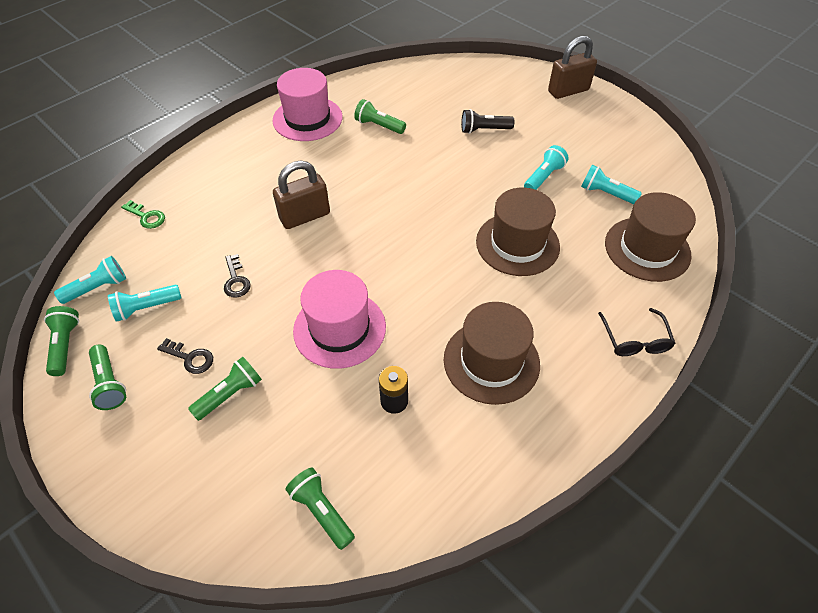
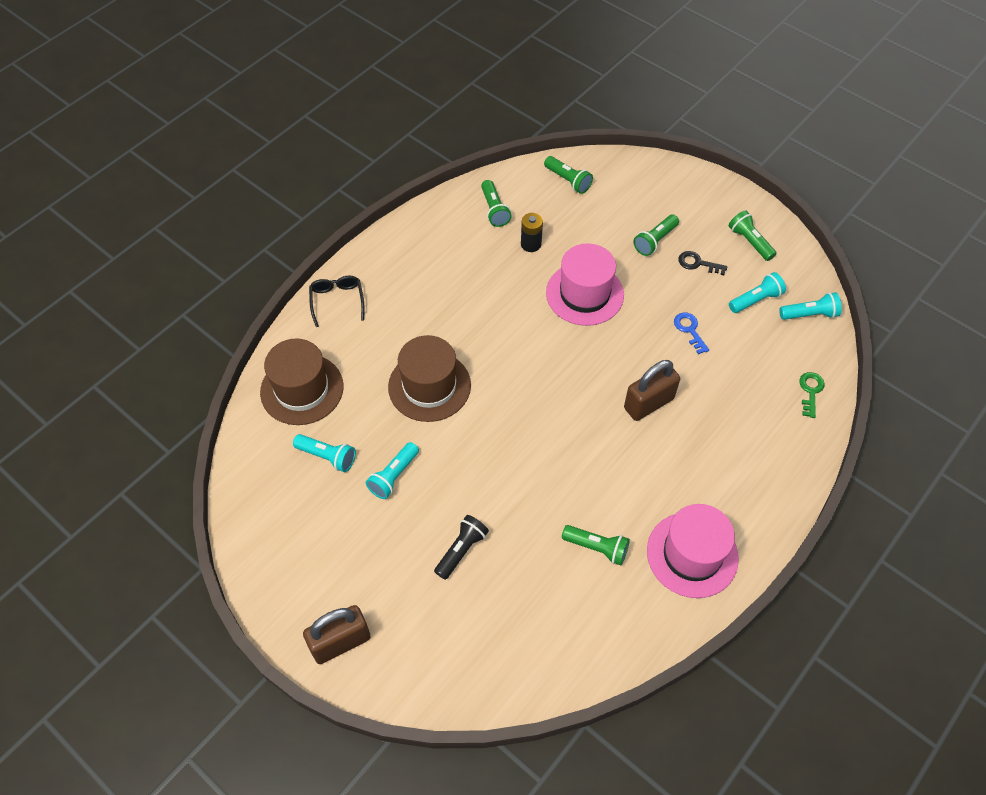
camera: 175 degrees right, 5 degrees up
(65, 345) = (802, 266): green flashlight -> green flashlight (494, 210)
(97, 288) = (809, 314): turquoise flashlight -> turquoise flashlight turned 150 degrees counterclockwise
(146, 217) = (810, 391): green key -> green key turned 75 degrees clockwise
(236, 280) = (689, 330): black key -> blue key
(484, 130) = (461, 550): black flashlight -> black flashlight turned 45 degrees counterclockwise
(491, 361) = (457, 276): brown hat -> none

